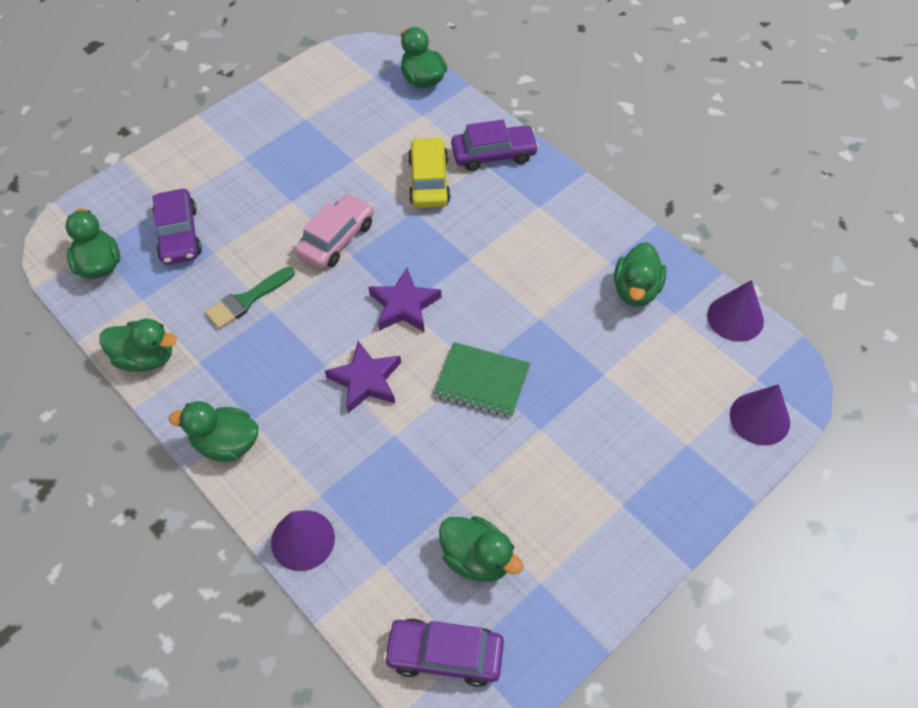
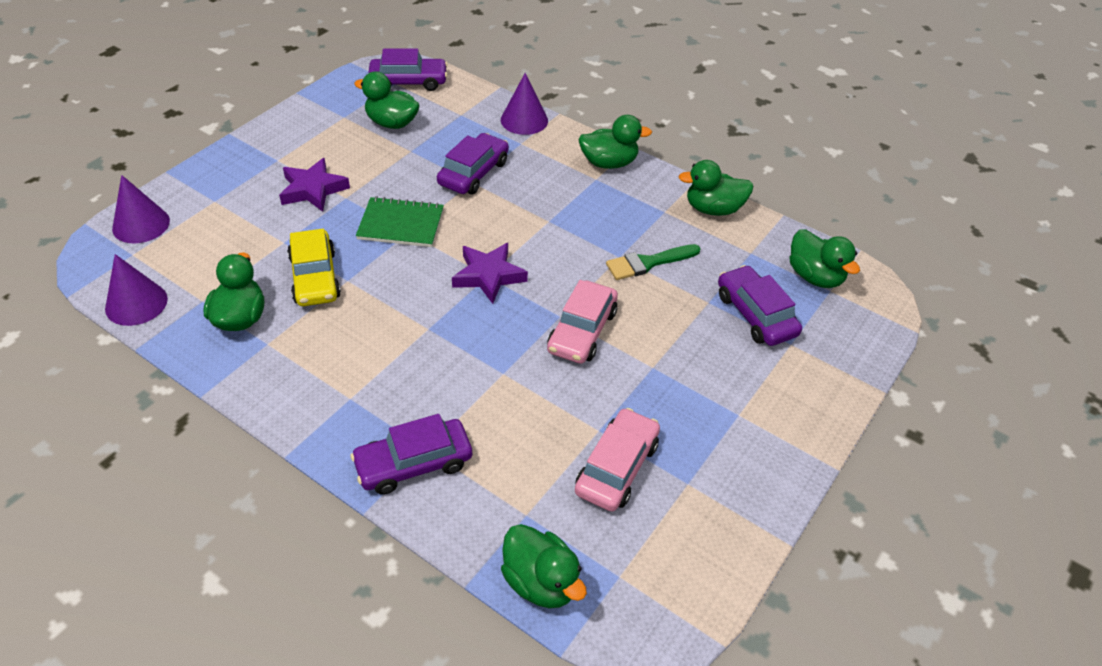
camera: 165 degrees right, 10 degrees down
(247, 300) = (648, 263): green brush -> green brush turned 150 degrees counterclockwise
(350, 134) = (616, 467): none -> pink car
(366, 380) = (508, 214): purple star -> purple star (313, 189)
(389, 449) = (473, 173): none -> purple car
(429, 181) = (493, 414): yellow car -> yellow car (315, 277)

